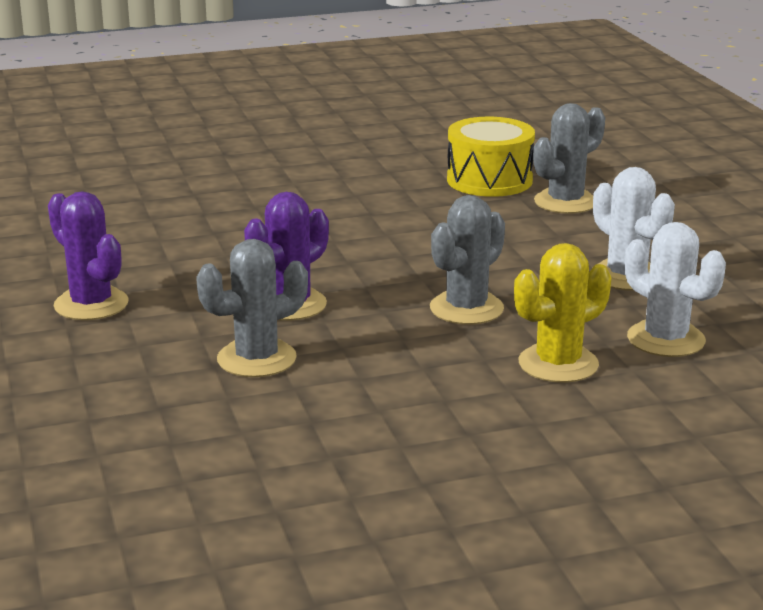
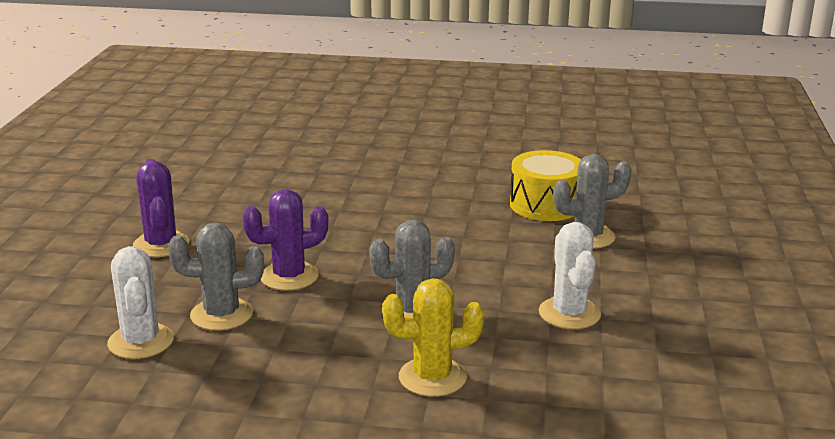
camera: 25 degrees right, 0 degrees up
(666, 339) = (542, 379): white cactus -> white cactus (141, 341)

